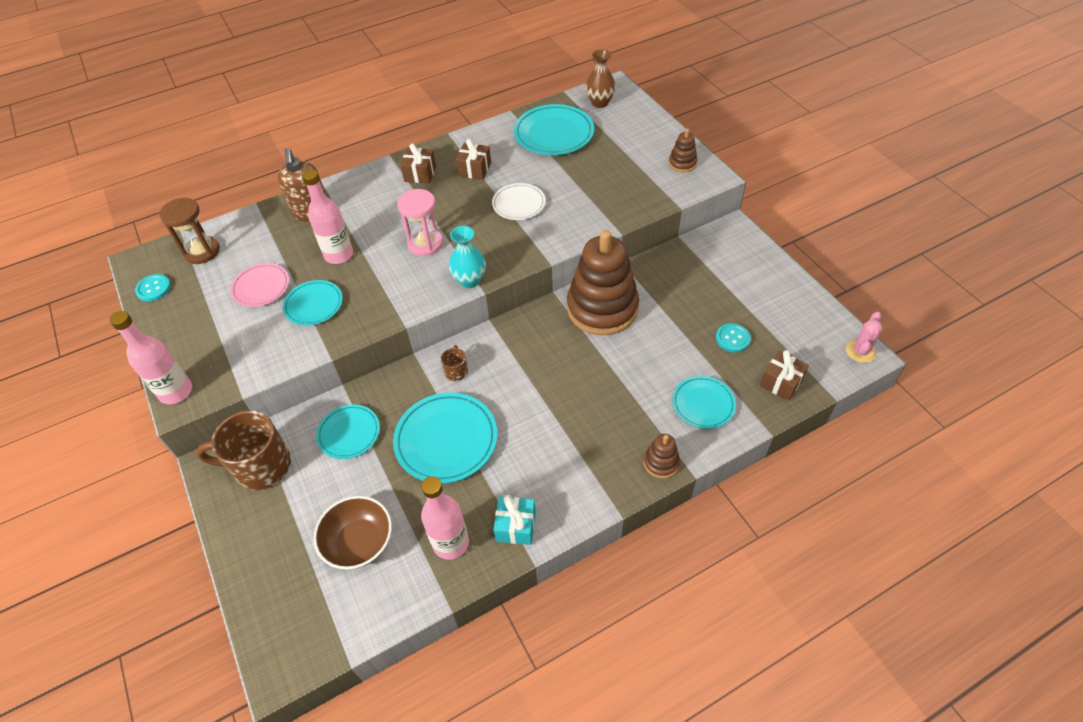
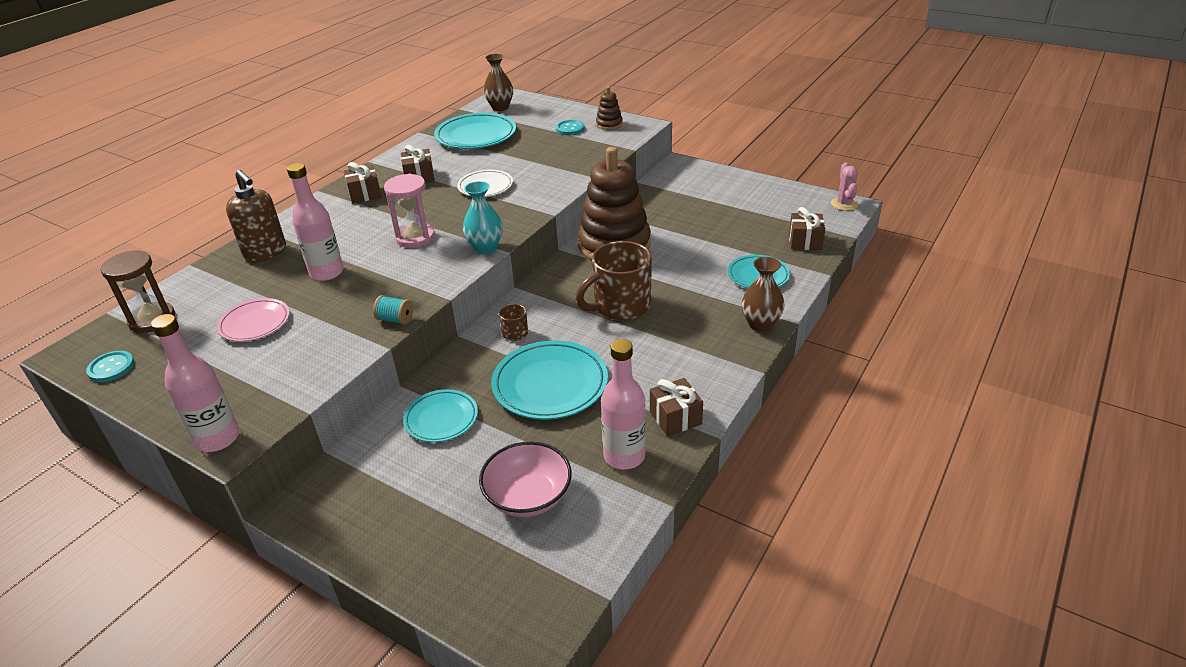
camera: 30 degrees left, 15 degrees down
(260, 466) = (359, 484): brown mug -> brown mug (620, 306)
(314, 305) = (331, 316): turquoise plate -> none
(354, 330) = (395, 319): none -> turquoise spool
(359, 542) = (528, 497): brown bowl -> pink bowl
(516, 526) = (675, 418): turquoise gift -> brown gift
(661, 462) = (760, 324): brown stacking toy -> brown vase
(732, 338) = (742, 228): turquoise button -> turquoise button (570, 129)

